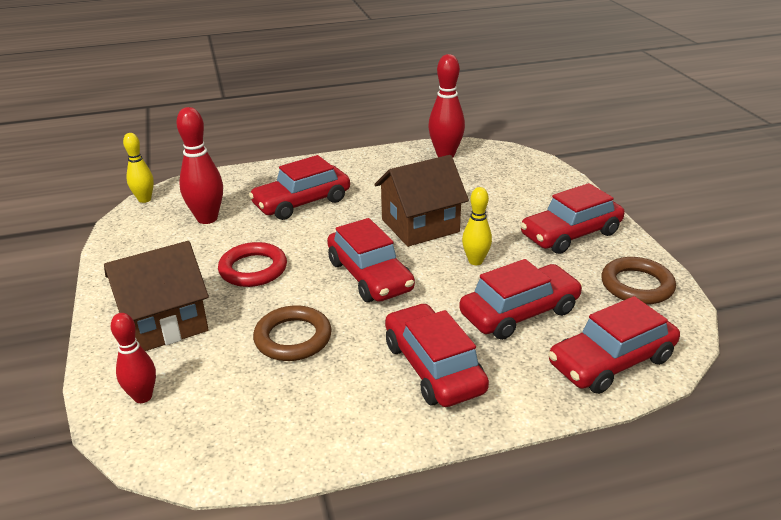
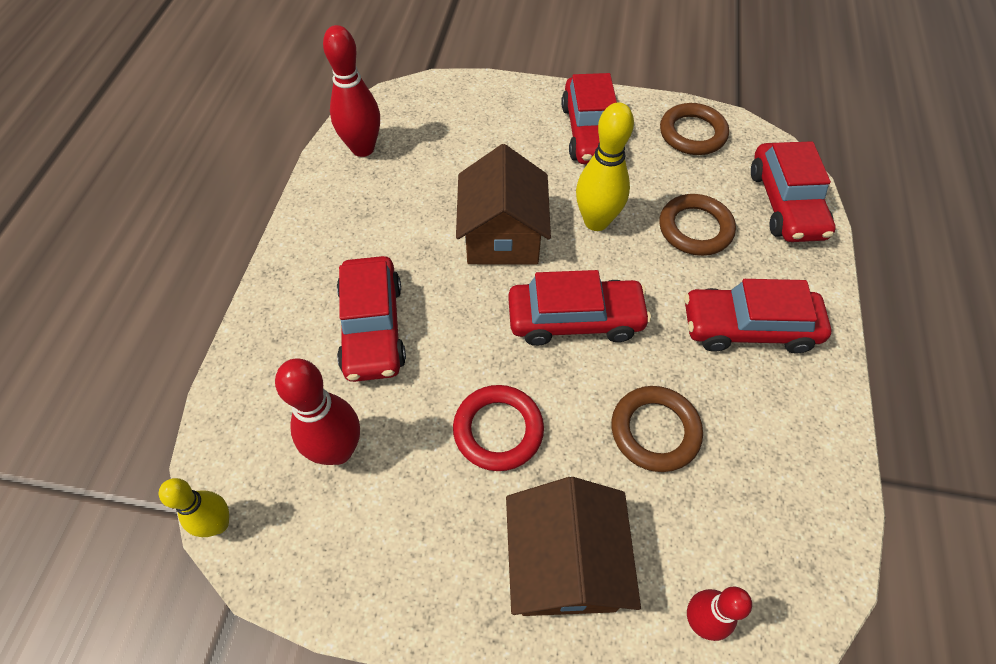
camera: 65 degrees left, 25 degrees up
(475, 261) = (596, 221): yellow bowling pin -> yellow bowling pin, size x1.56
(519, 313) = (695, 228): red car -> brown ring

